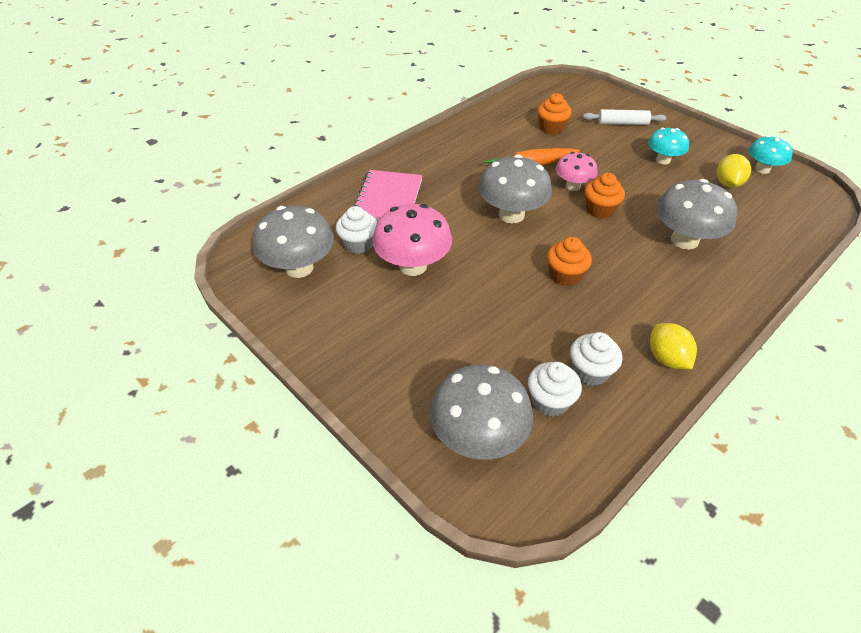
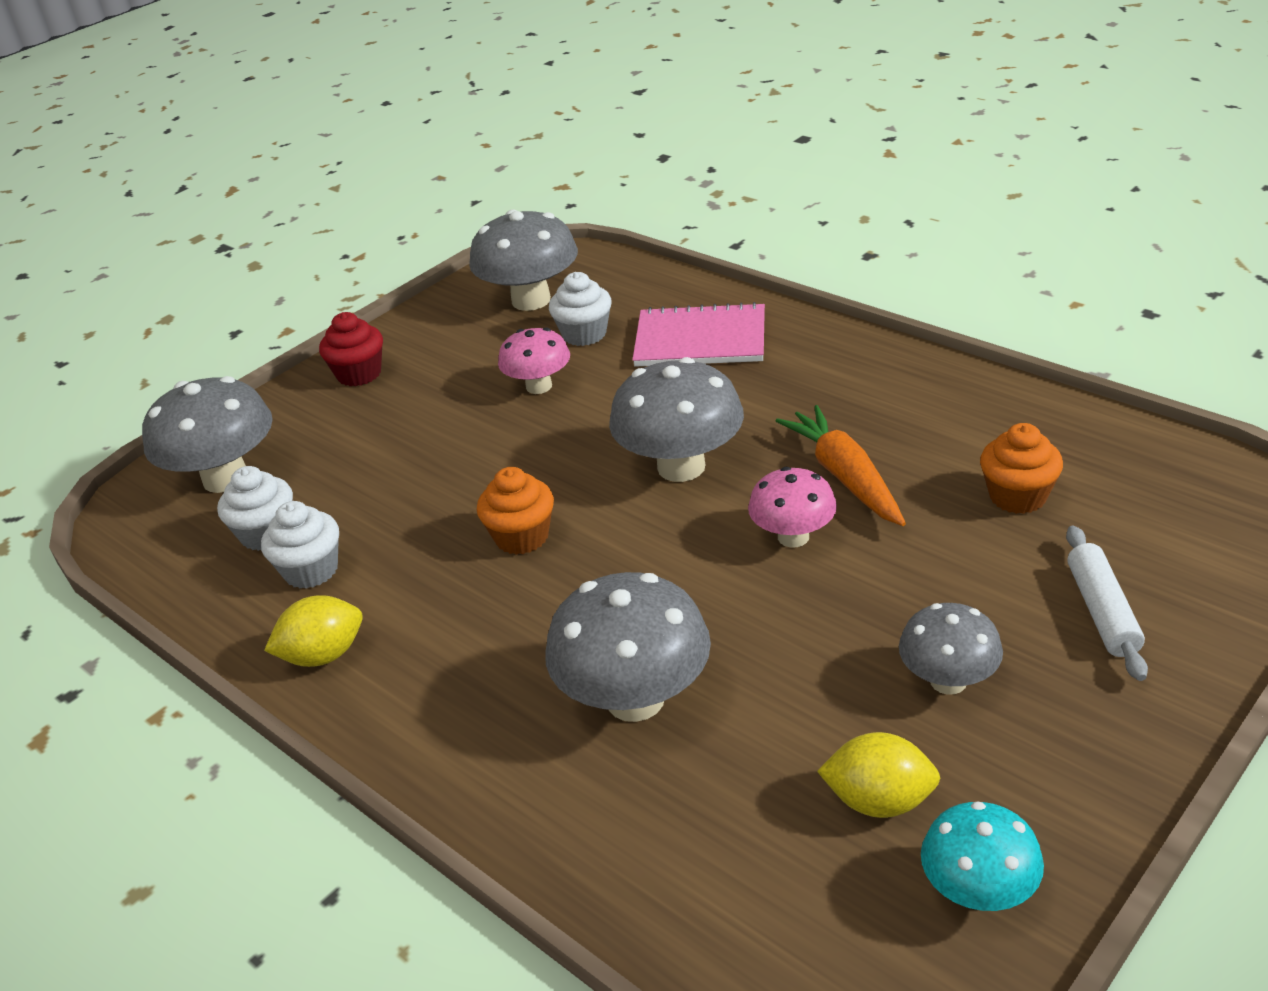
camera: 90 degrees right, 10 degrees down
(358, 362) = (359, 374): none -> red cupcake
(413, 266) = (539, 386): pink mushroom -> pink mushroom, size x0.61
(600, 210) = (718, 576): orange cupcake -> none
(663, 160) = (948, 681): turquoise mushroom -> grey mushroom

